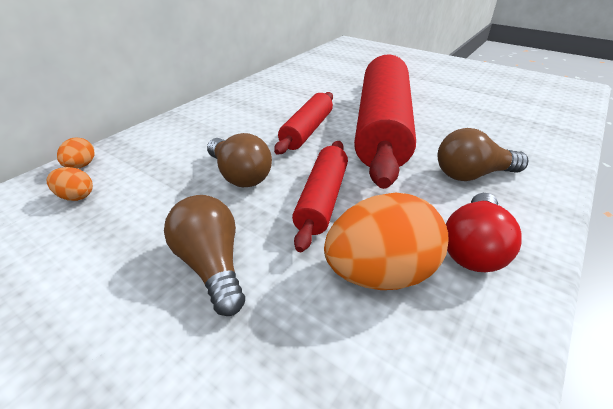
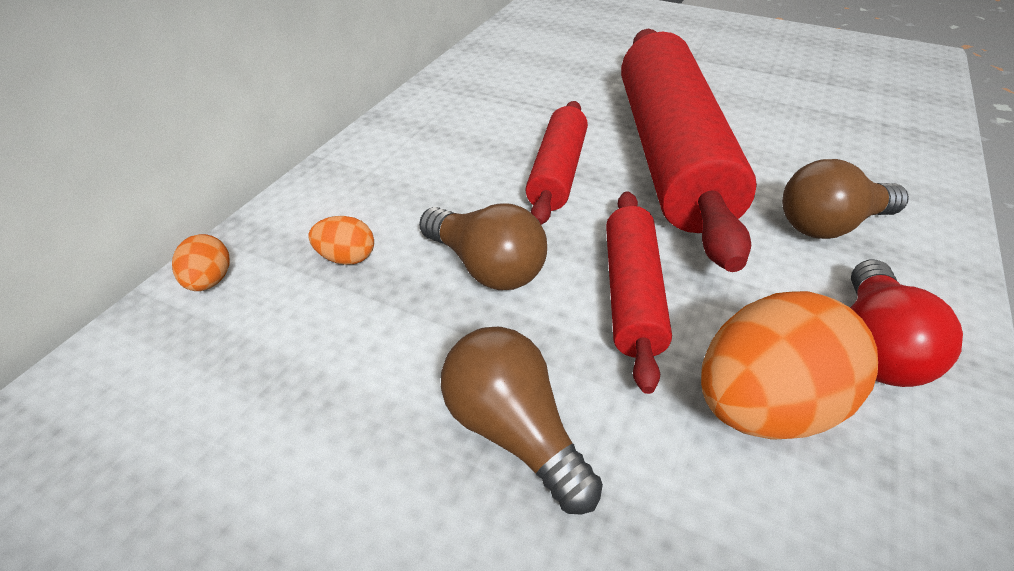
camera: 10 degrees left, 5 degrees up
(76, 196) = (231, 340): orange egg -> orange egg (346, 258)

